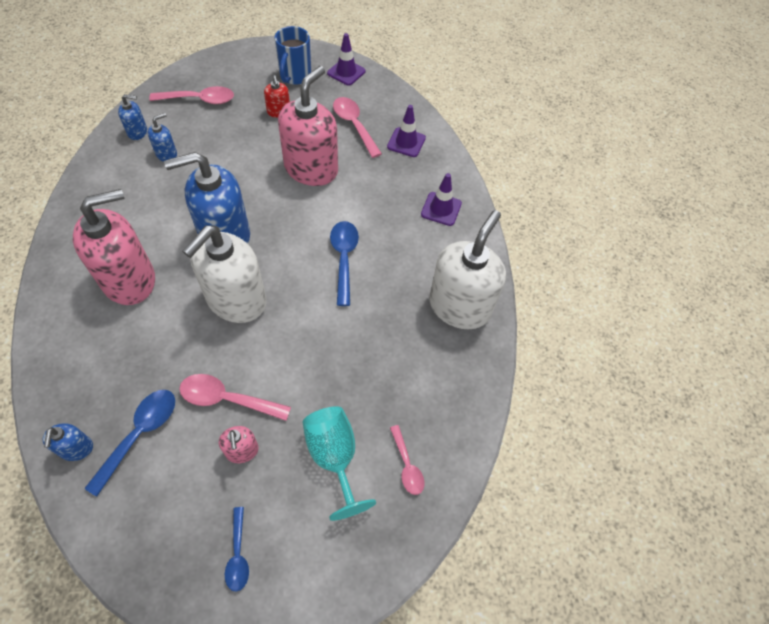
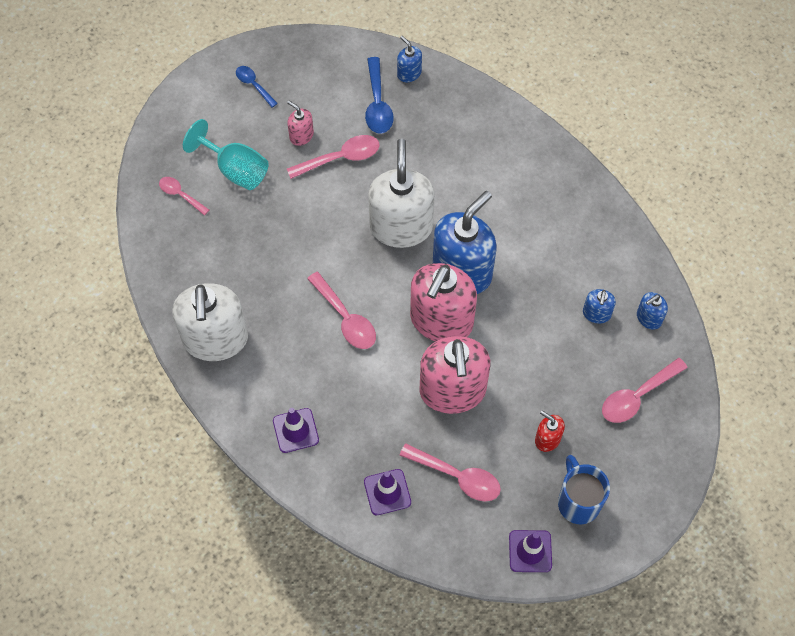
camera: 150 degrees right, 5 degrees up
(129, 280) = (497, 188): pink soap dispenser -> pink soap dispenser (441, 321)
(344, 258) = (346, 318): blue spoon -> pink spoon

